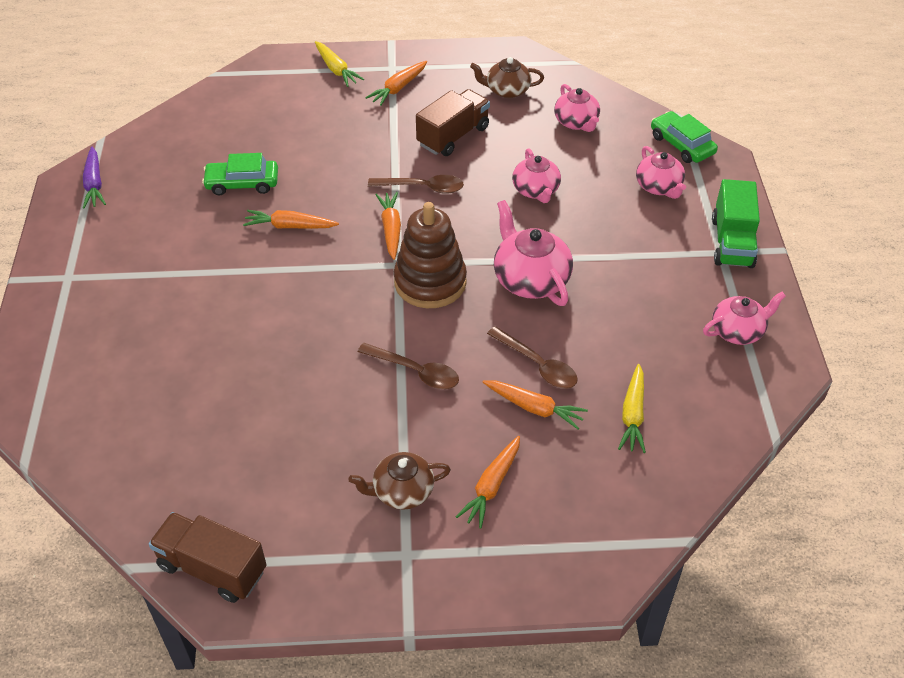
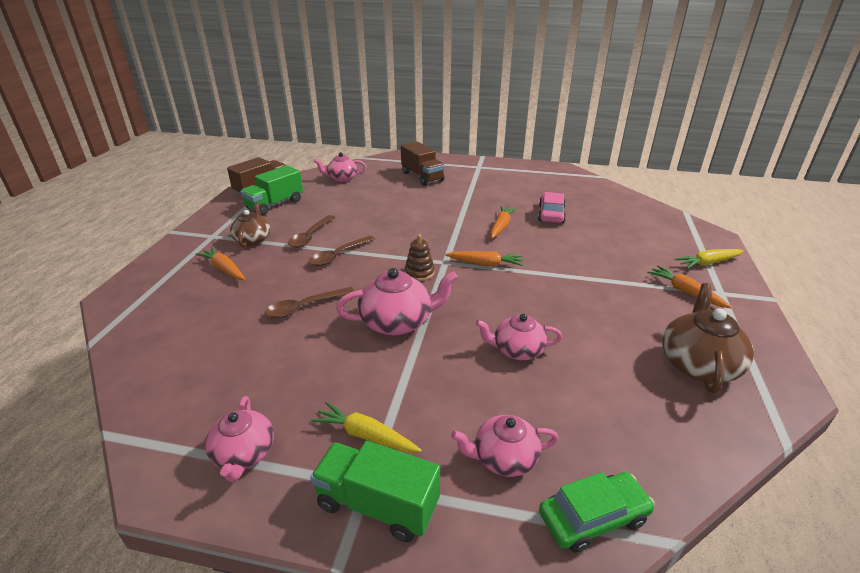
camera: 105 degrees right, 15 degrees down
(94, 184) = (557, 174): purple carrot -> none
(242, 183) = (551, 214): green car -> pink car
(273, 517) = (275, 204): none -> green truck
(423, 187) = (533, 285): brown spoon -> brown spoon (310, 236)
(430, 282) = (419, 273): brown stacking toy -> brown stacking toy, size x0.51
(453, 136) = (608, 312): brown truck -> brown truck (422, 177)
(507, 90) = (698, 364): brown teapot -> brown teapot, size x1.50
(534, 408) = (267, 298): orange carrot -> none
(576, 122) = (640, 411): pink teapot -> pink teapot (342, 178)
(633, 414) = (217, 345): yellow carrot -> yellow carrot (366, 435)

